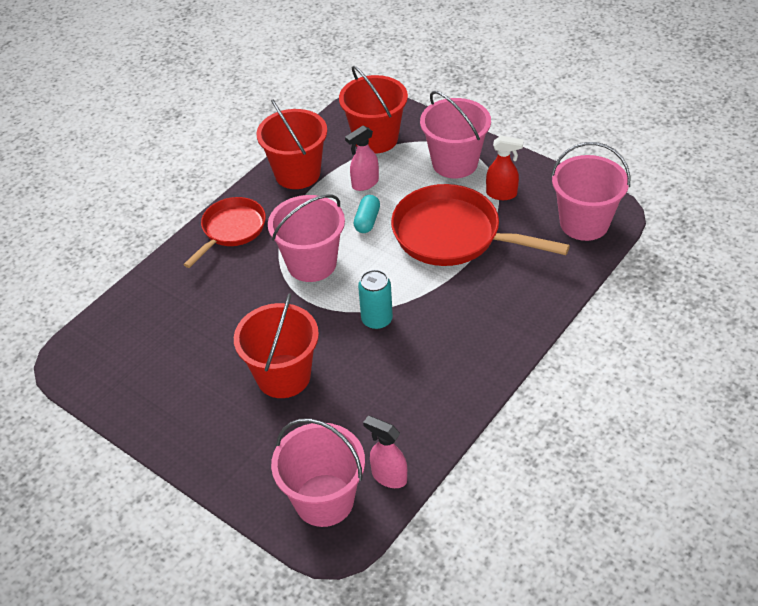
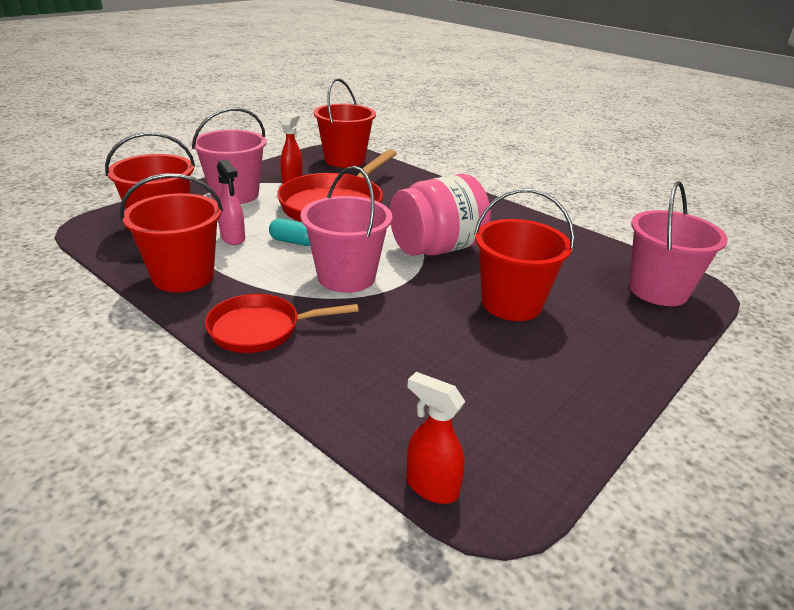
camera: 90 degrees left, 15 degrees down
(82, 332) = (431, 486): none -> red spray bottle
(231, 230) = (260, 329): red pan -> red pan turned 45 degrees counterclockwise
(377, 320) = (437, 248): turquoise can -> pink jar
(388, 476) = (620, 258): pink spray bottle -> none
(584, 223) = (344, 160): pink bucket -> red bucket

